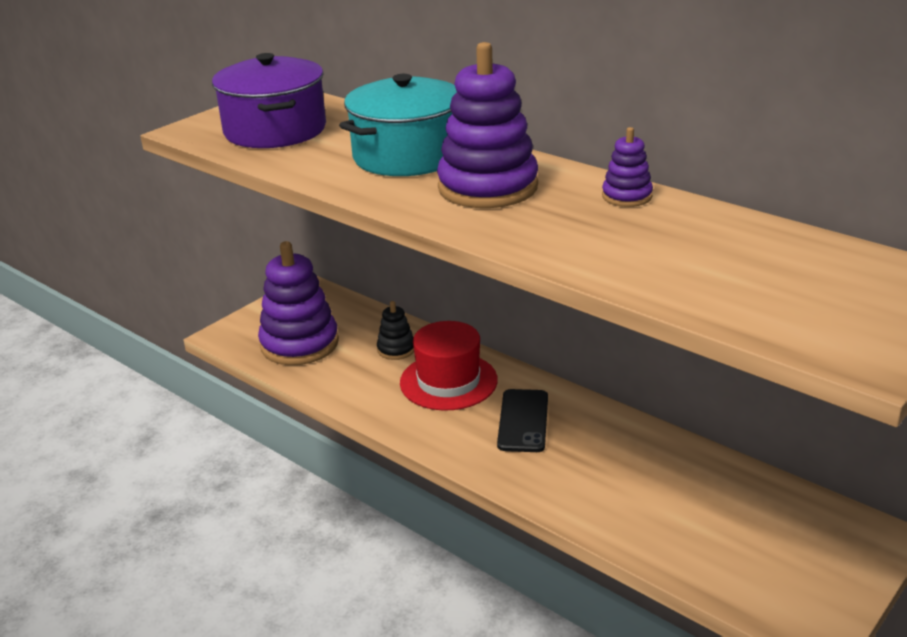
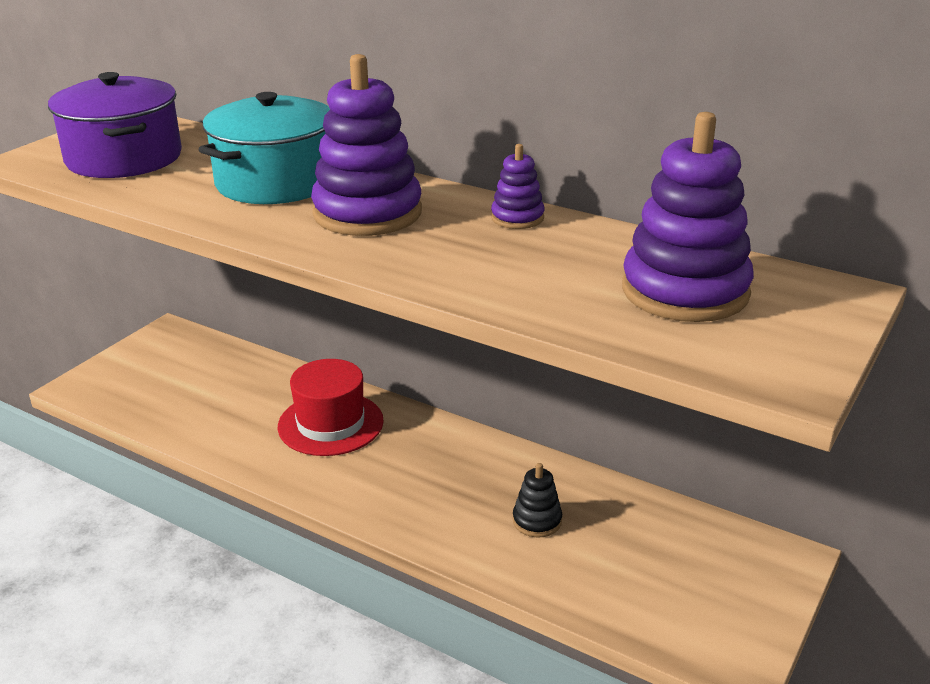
camera: 10 degrees left, 0 degrees up
(299, 344) = (163, 392): purple stacking toy -> purple stacking toy (685, 291)
(396, 349) = (271, 392): black stacking toy -> black stacking toy (537, 521)
(523, 421) = (414, 462): black phone -> none

